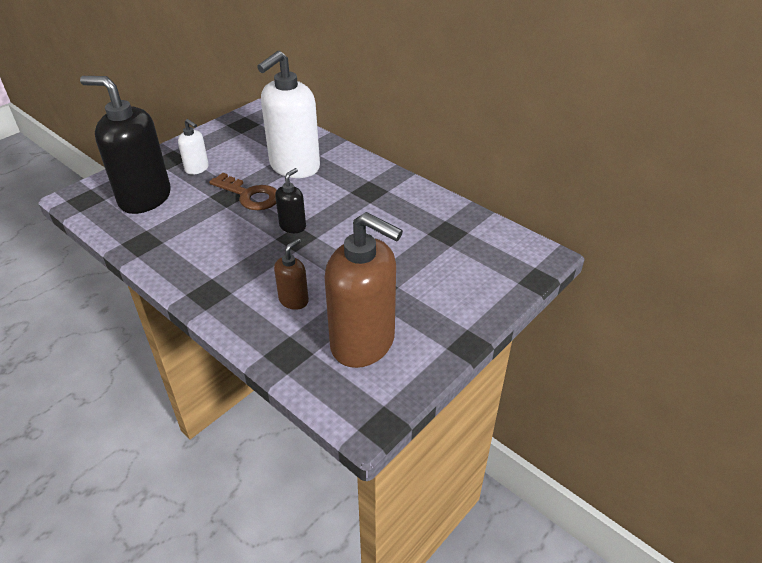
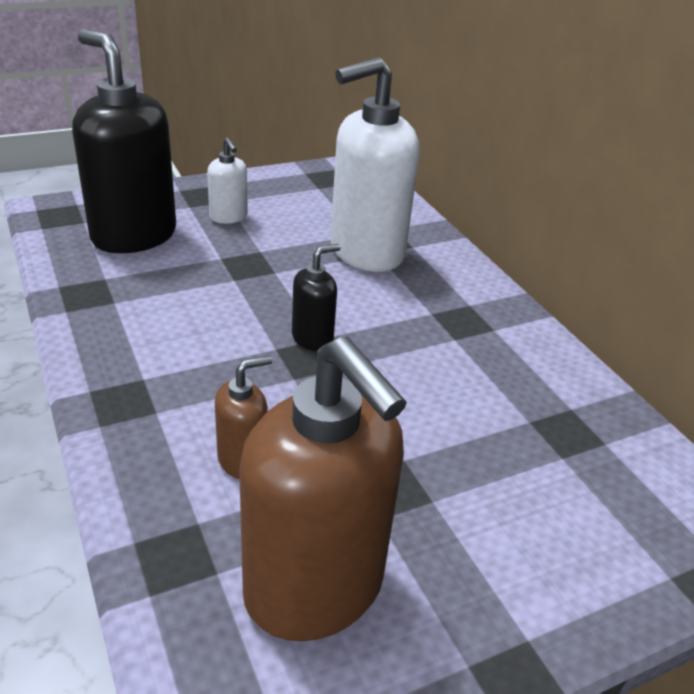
camera: 20 degrees right, 5 degrees down
(250, 195) = (277, 273): brown key -> none

